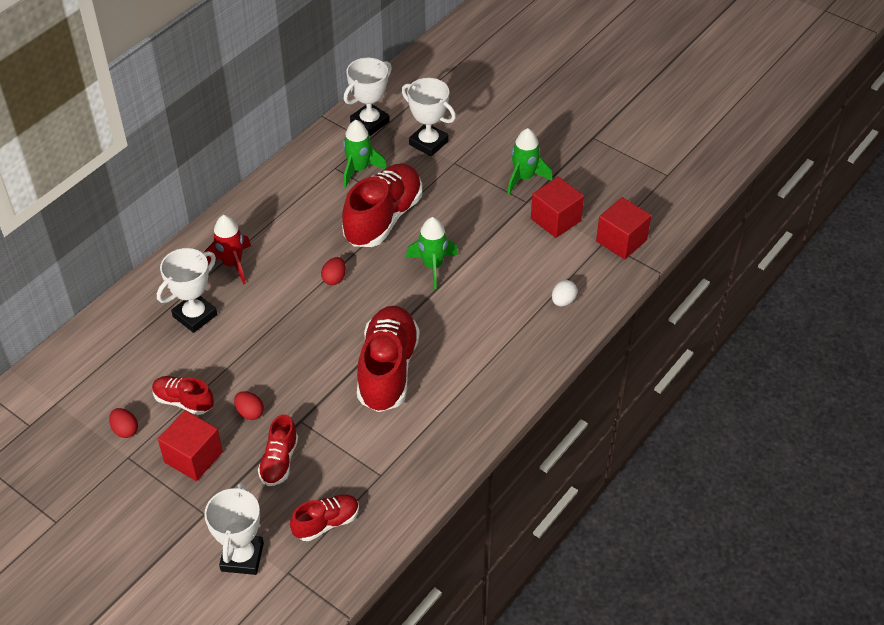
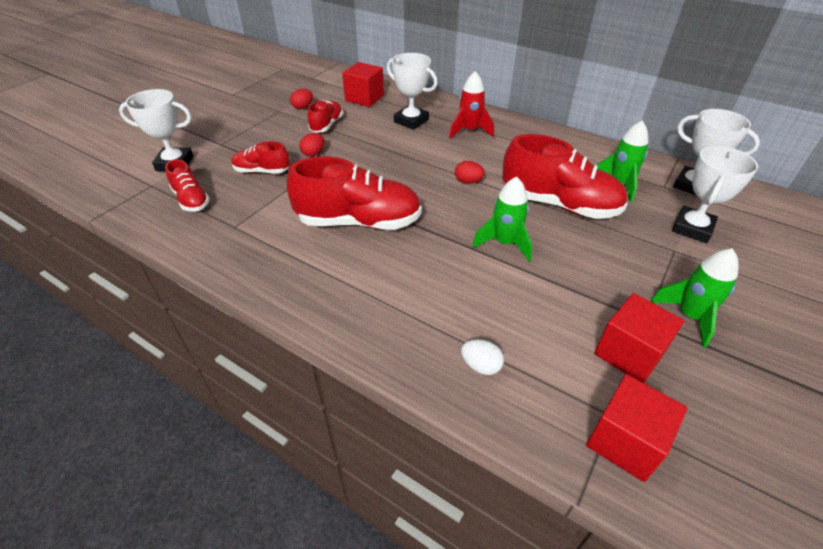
camera: 85 degrees right, 5 degrees down
(193, 457) = (274, 134): red cube -> red cube (364, 98)

